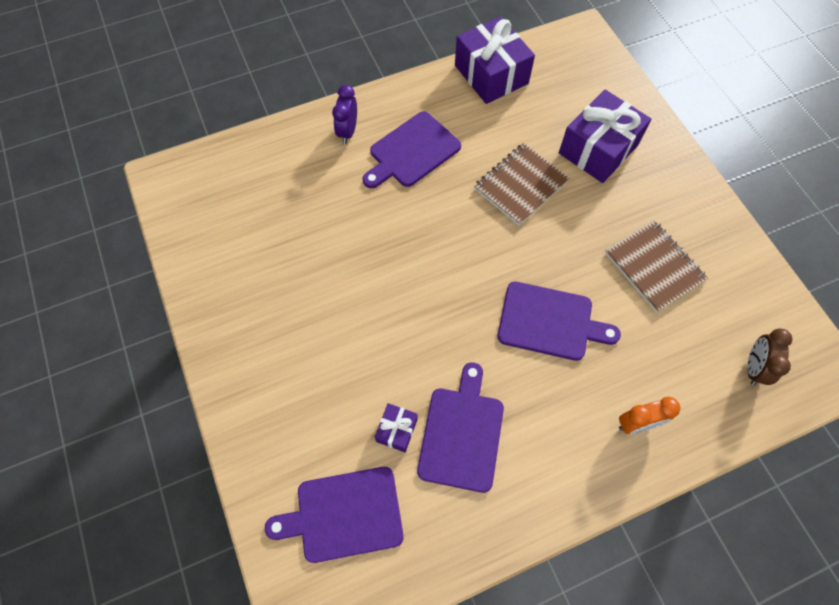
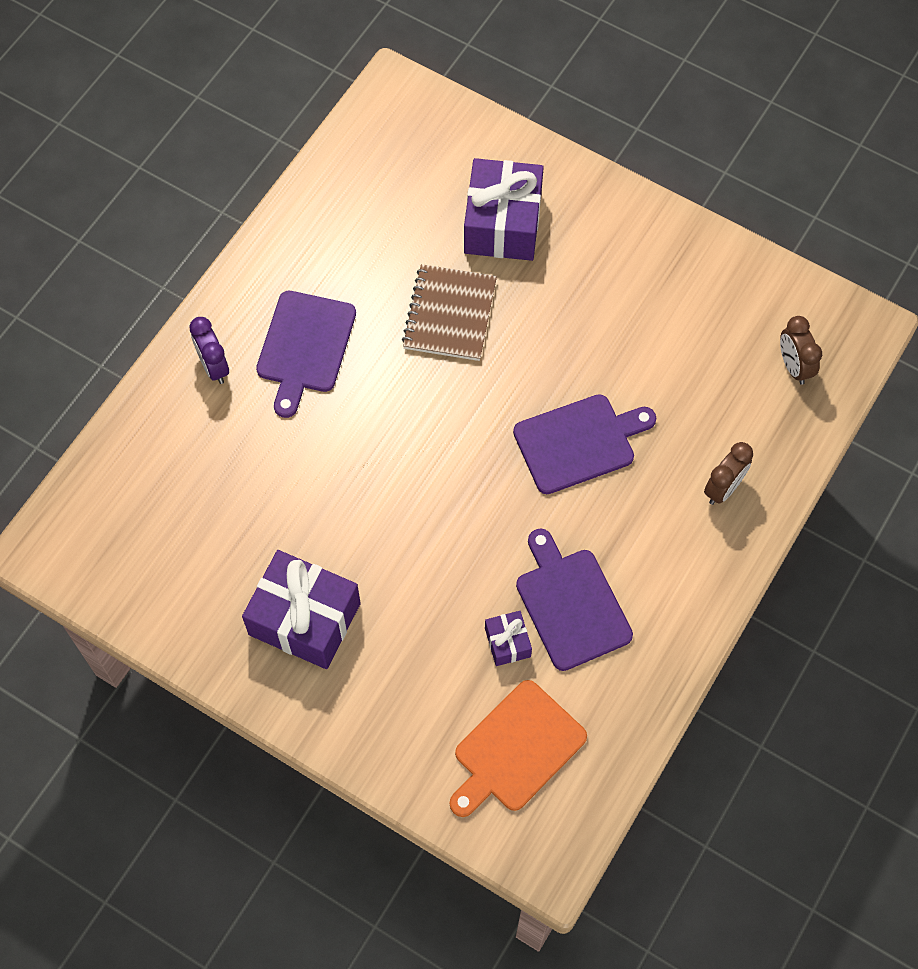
camera: 35 degrees left, 0 degrees up
(344, 514) = (516, 750): purple cutting board -> orange cutting board
(491, 74) = (325, 201): purple gift -> purple gift (304, 619)
(637, 423) = (723, 488): orange clock -> brown clock
(654, 267) = (642, 321): brown notebook -> none

